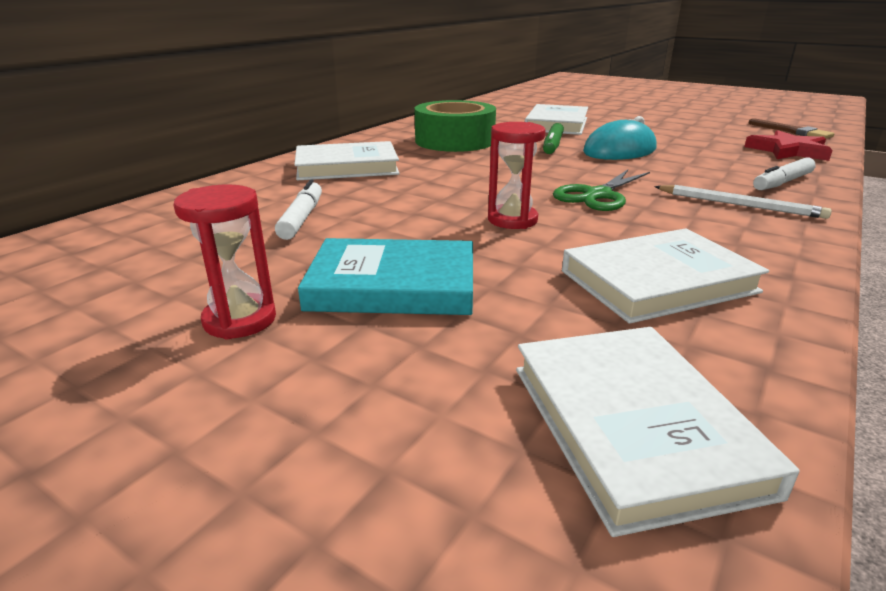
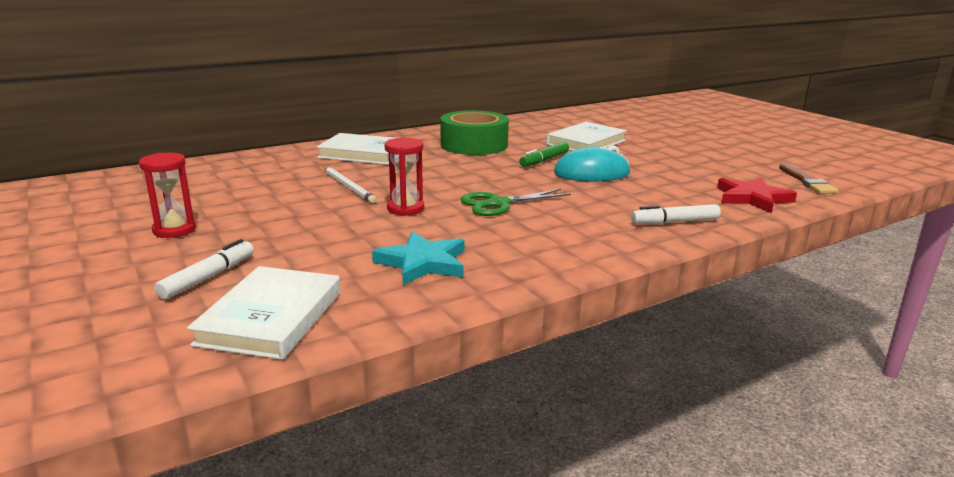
camera: 25 degrees right, 5 degrees down
(302, 218) = (282, 183): white marker -> white marker (208, 277)
(393, 285) = (271, 230): turquoise book -> none
(658, 282) = (422, 263): white book -> turquoise star
(740, 205) = (594, 231): white pencil -> white pencil (348, 187)

